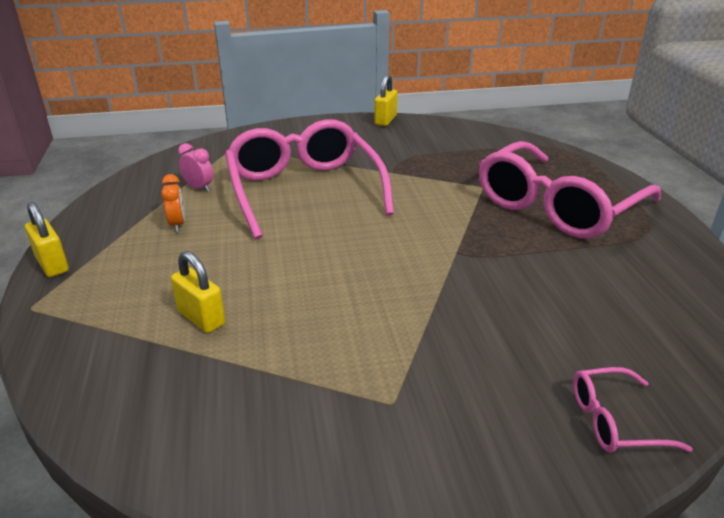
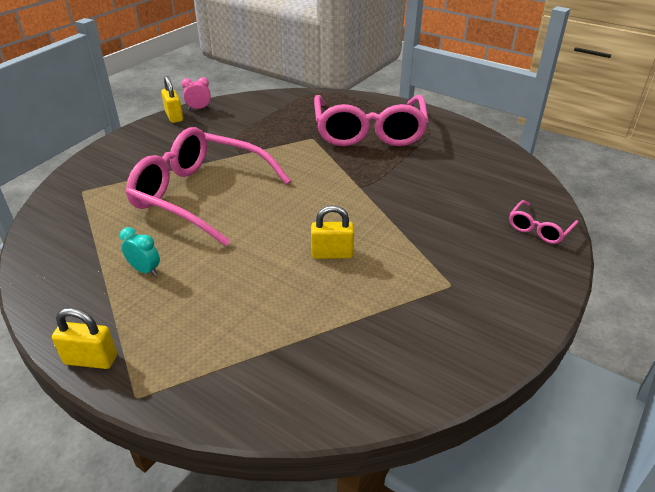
camera: 45 degrees left, 5 degrees up
(177, 224) = (145, 270): orange clock -> turquoise clock
(199, 188) = (111, 235): pink clock -> pink clock (199, 108)
(201, 318) = (278, 315): yellow padlock -> yellow padlock (332, 254)

